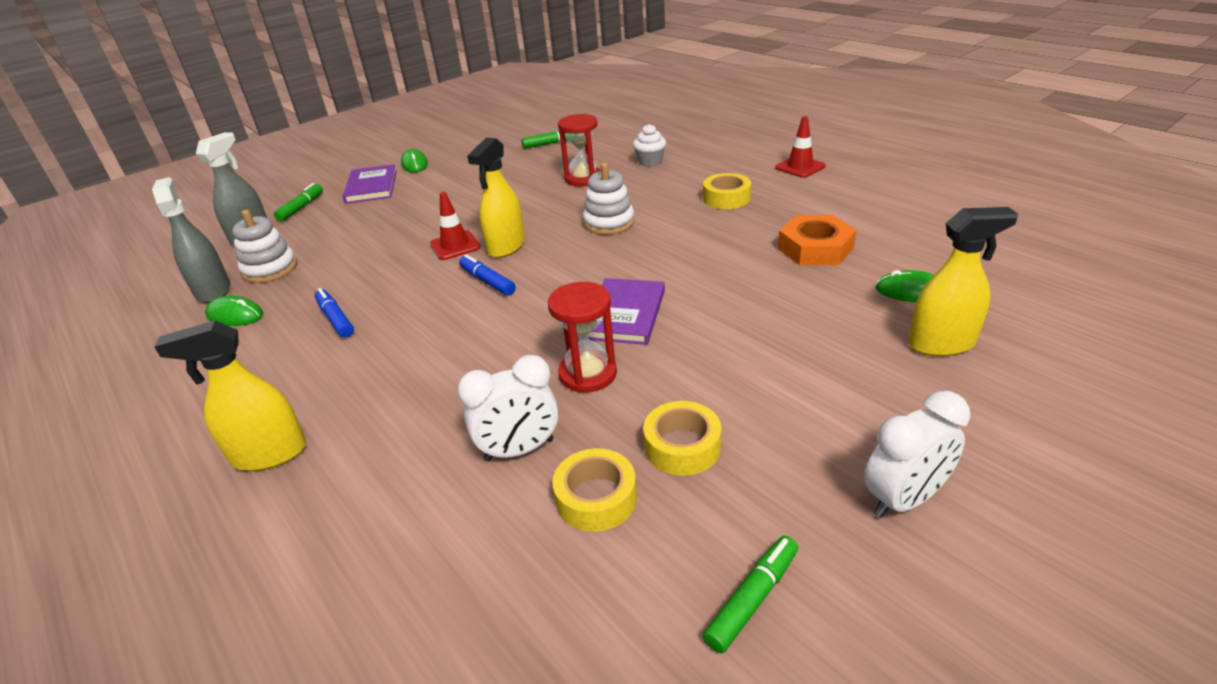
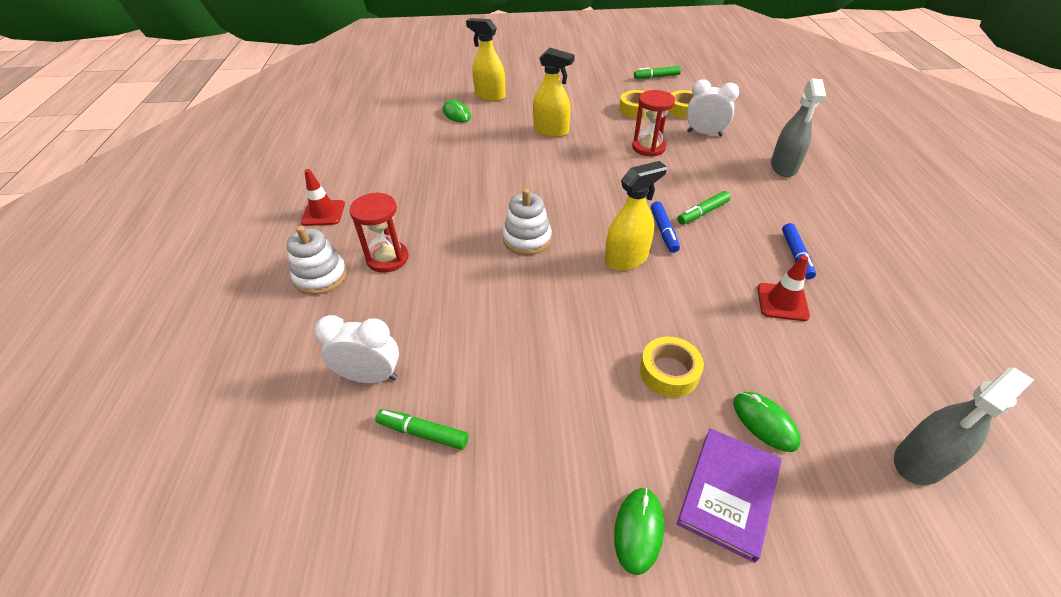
camera: 145 degrees left, 10 degrees up
(213, 290) = (934, 359): grey spray bottle -> grey spray bottle (783, 167)
(235, 315) = (894, 306): green mouse -> green mouse (764, 422)
(269, 454) = (836, 181): yellow spray bottle -> yellow spray bottle (551, 131)
(270, 269) = (872, 361): white stacking toy -> white stacking toy (321, 276)
(301, 208) = (849, 502): green marker -> green marker (702, 213)
(455, 246) = (668, 286): red traffic cone -> red traffic cone (782, 302)
(583, 178) = (478, 315): red hourglass -> red hourglass (387, 258)
(625, 314) = (598, 166): purple book -> none
(650, 162) = (393, 300): white cupcake -> none
(726, 198) = (421, 214): yellow tape -> yellow tape (669, 372)
(815, 248) = (449, 151): orange nut -> none
(903, 499) = (584, 75): white clock -> white clock (370, 376)

